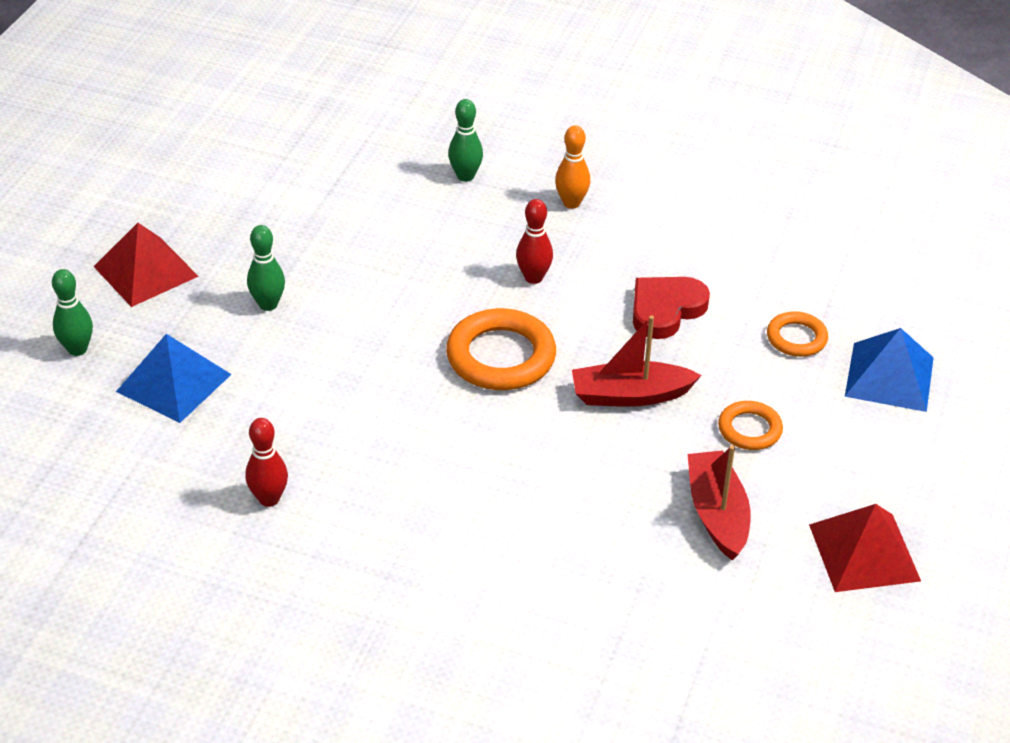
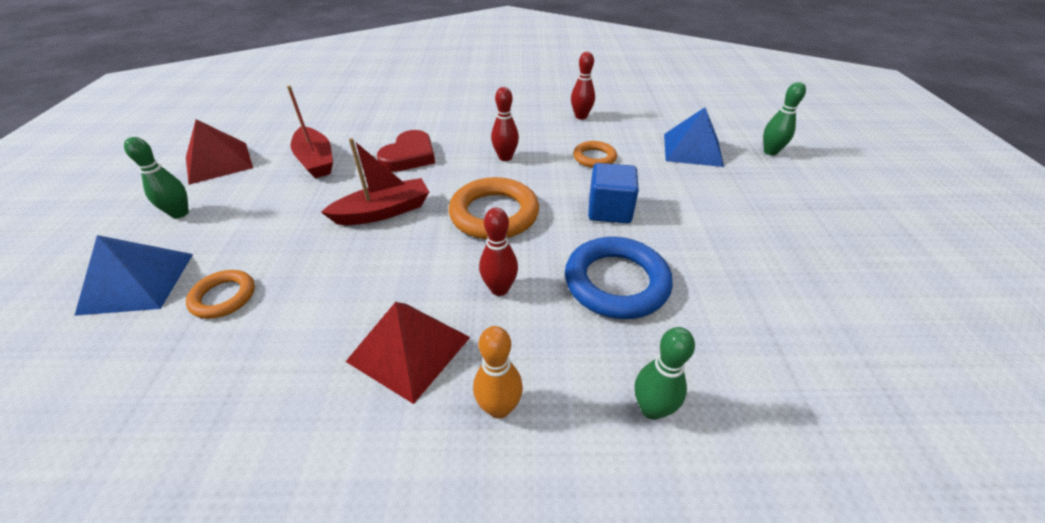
camera: 160 degrees right, 0 degrees up
(145, 271) = (807, 206): red pyramid -> red pyramid (409, 349)
(268, 304) = (694, 206): green bowling pin -> green bowling pin (180, 213)
(367, 325) = (609, 210): none -> blue cube
(422, 255) = (616, 282): none -> blue ring
(442, 442) = (505, 157): none -> red bowling pin
(665, 310) = (359, 291): red heart -> red heart (409, 156)
(749, 429) = (286, 211): orange ring -> orange ring (594, 158)

